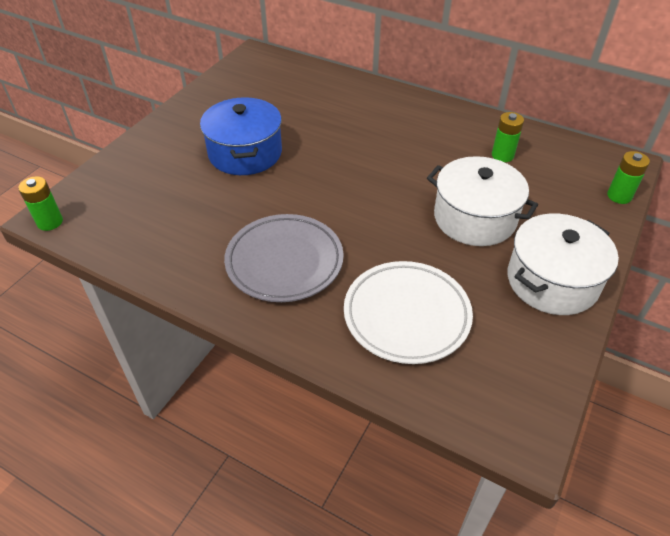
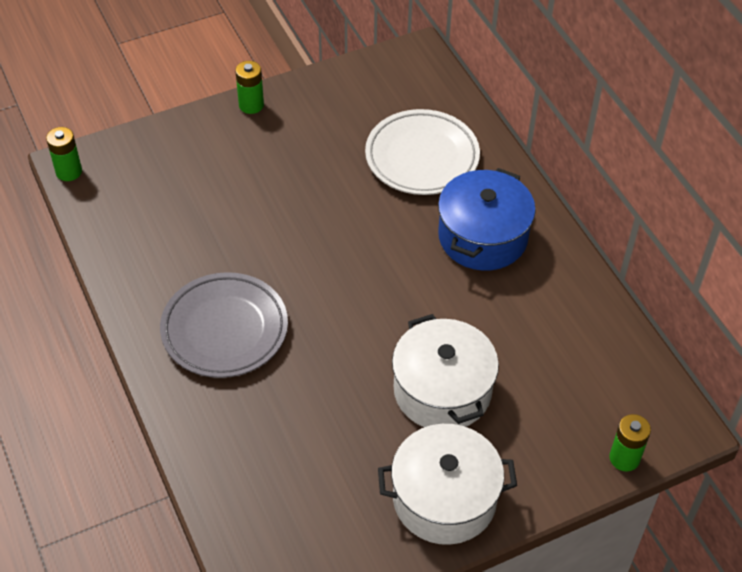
camera: 35 degrees right, 5 degrees up
(245, 153) = (293, 186): blue pot -> blue pot (483, 237)
(406, 315) = (279, 446): white plate -> white plate (422, 157)
(502, 155) = (552, 337): green battery -> green battery (251, 105)

